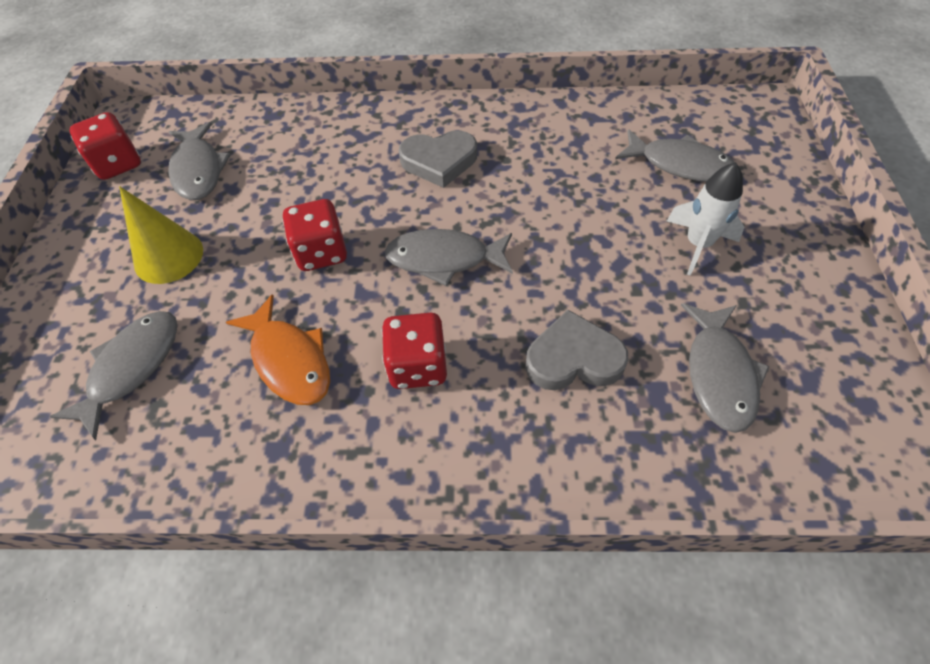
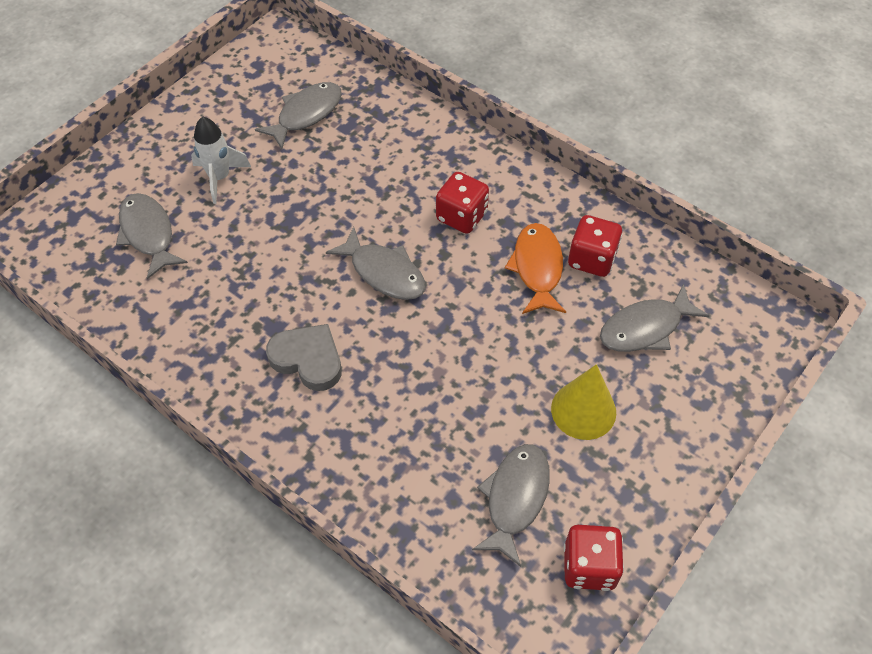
camera: 145 degrees left, 0 degrees up
(321, 252) = (464, 335): red dice -> red dice (591, 259)
(573, 358) = (370, 166): grey heart -> none

